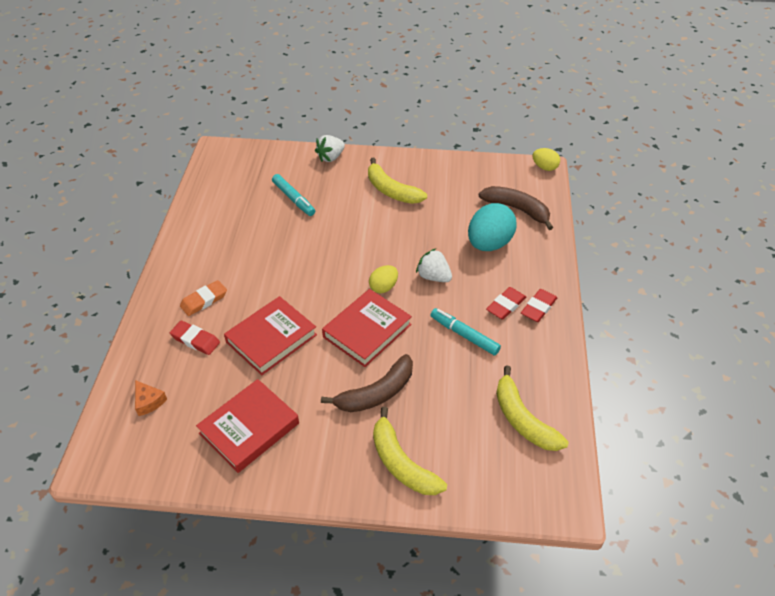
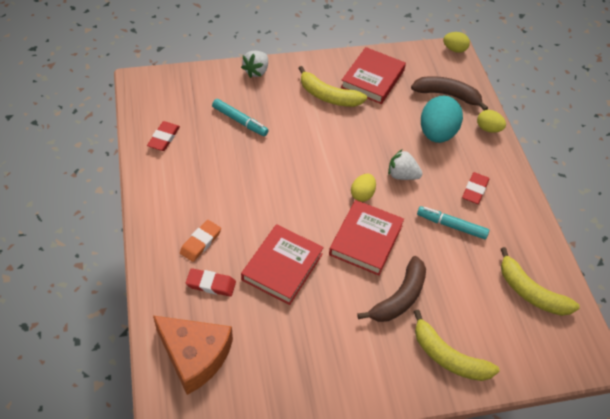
camera: 20 degrees left, 5 degrees up
(148, 401) = (194, 356): orange cheese -> orange cheese, size x2.32
(249, 428) = (301, 358): red book -> red book (372, 79)
(538, 307) = (502, 186): red eraser -> red eraser (164, 138)
(548, 249) = (488, 129): none -> yellow egg

